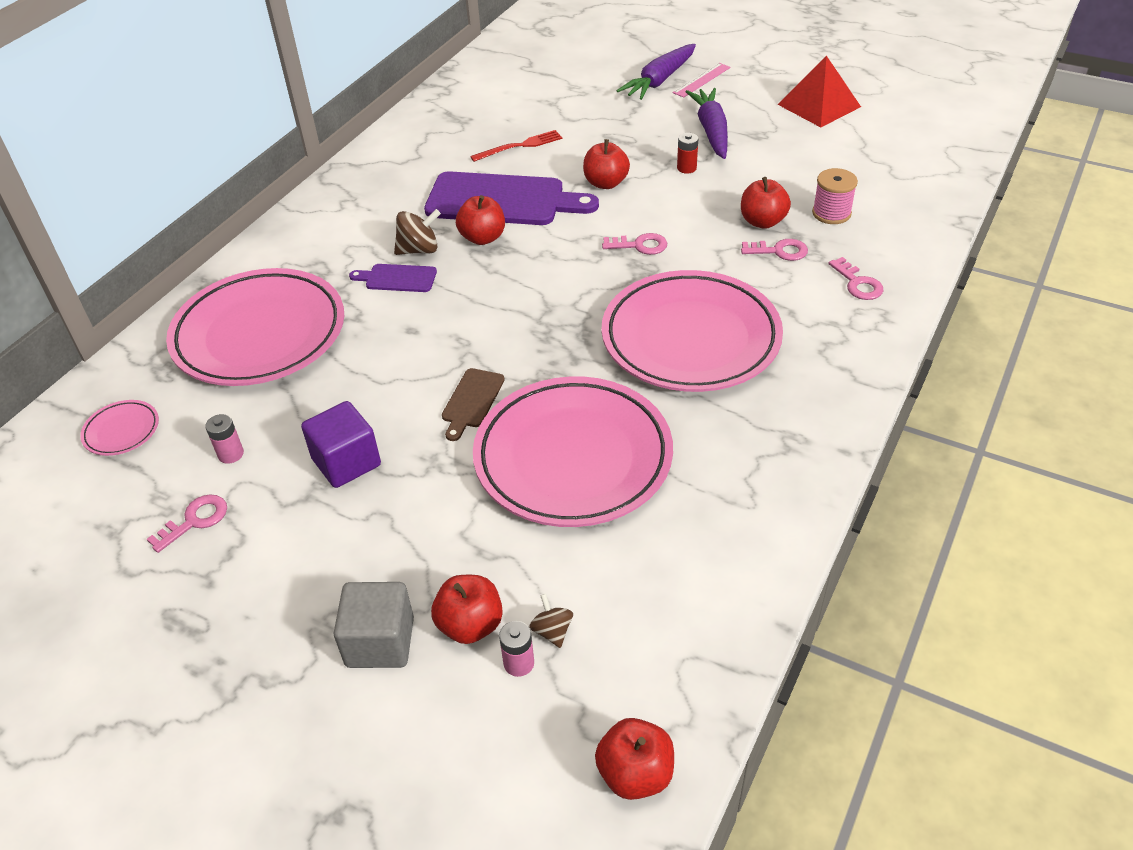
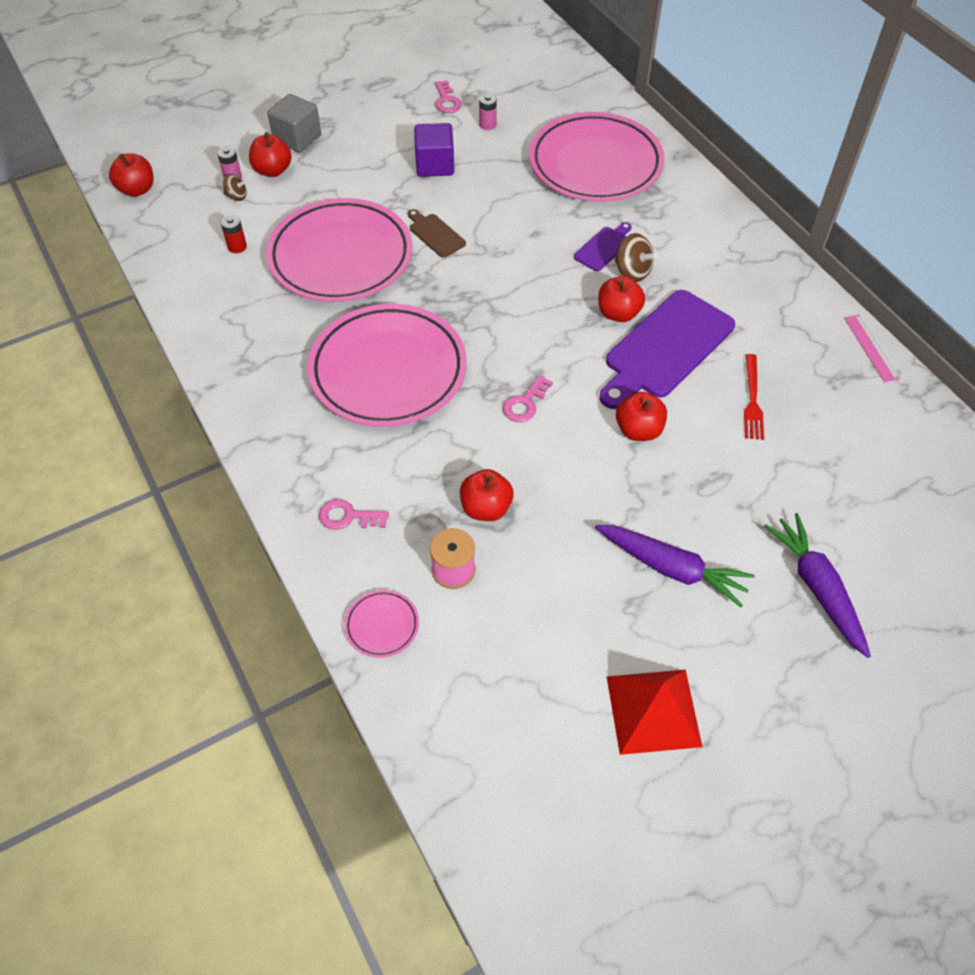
camera: 120 degrees right, 10 degrees up
(122, 431) = (549, 91): pink plate -> pink plate (382, 625)
(419, 250) = (632, 272): brown spinning top -> brown spinning top turned 60 degrees counterclockwise
(686, 168) = (617, 505): red battery -> red battery (237, 247)
(701, 80) = (792, 630): pink ruler -> pink ruler (871, 348)
(779, 251) = (436, 492): pink key -> none

